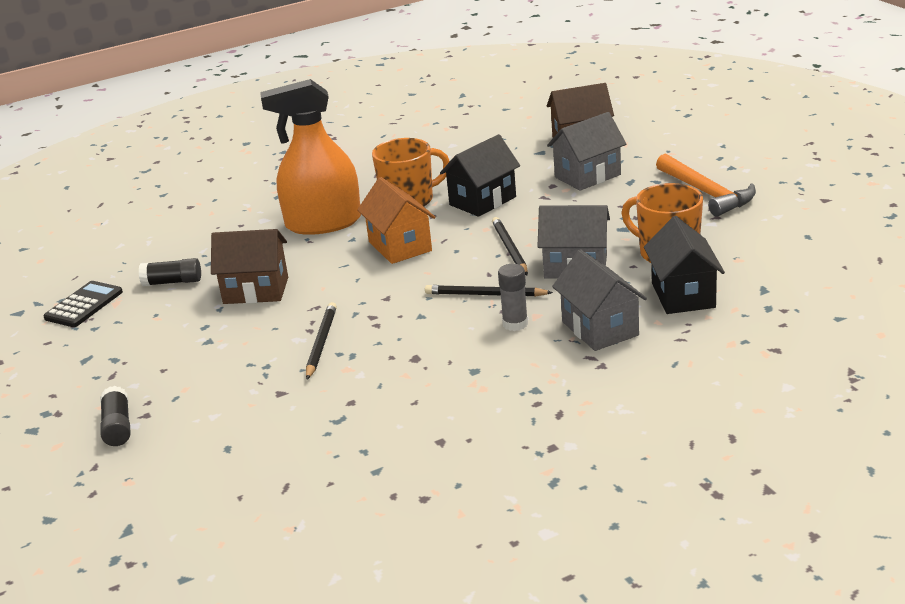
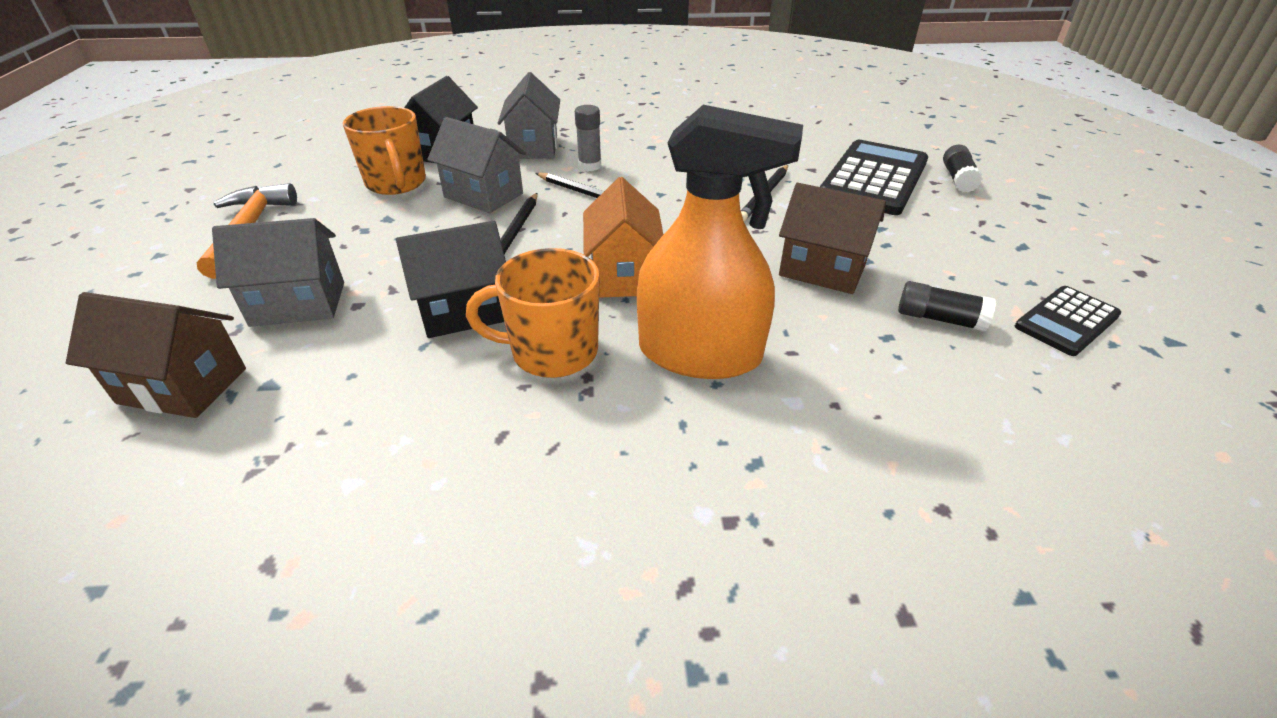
camera: 160 degrees left, 10 degrees up
(211, 399) = (874, 178): none -> black calculator

